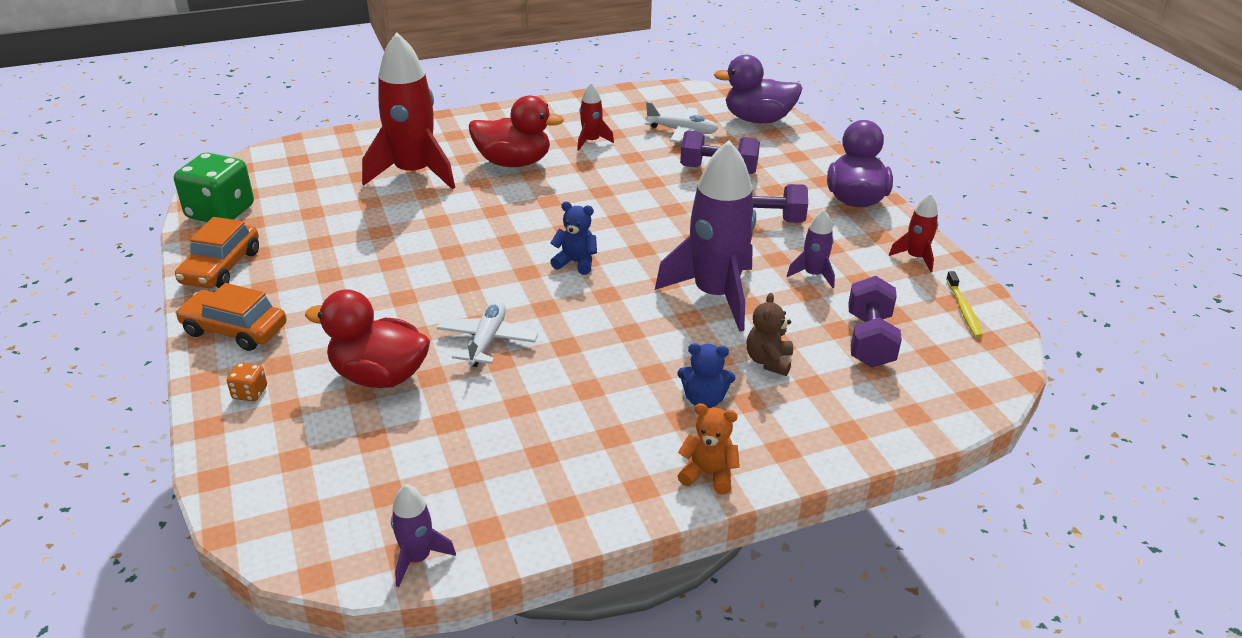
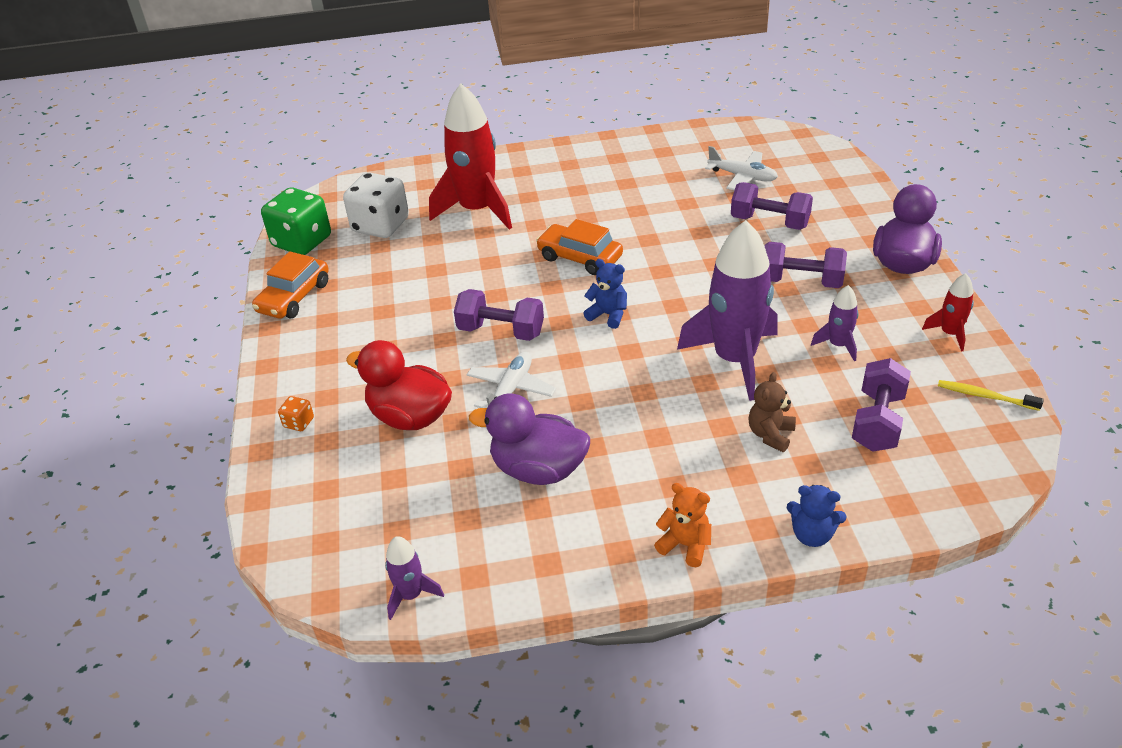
camera: 15 degrees right, 5 degrees up
(234, 330) = (295, 360): orange car -> orange car (579, 258)
(309, 192) = (380, 225): none -> white dice
(464, 285) = (501, 331): none -> purple dumbbell
(514, 162) = (571, 203): red duck -> none
(591, 141) = (650, 184): red rocket -> none
(704, 400) = (698, 469): blue teddy bear -> blue teddy bear (812, 535)
(758, 119) = (823, 166): purple duck -> purple duck (538, 469)
(963, 310) = (985, 396): yellow toothbrush -> yellow toothbrush turned 105 degrees clockwise

